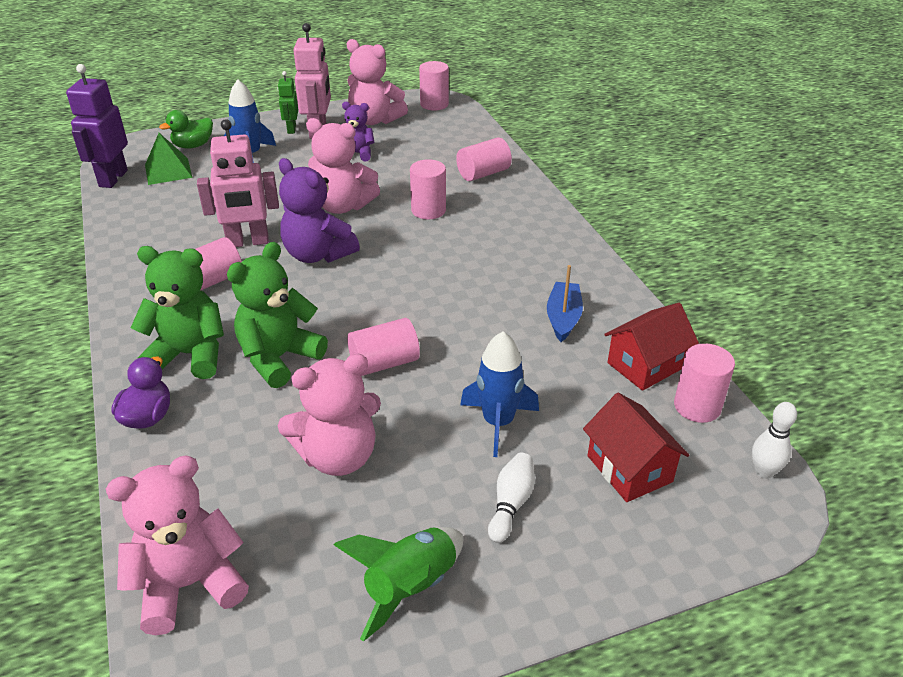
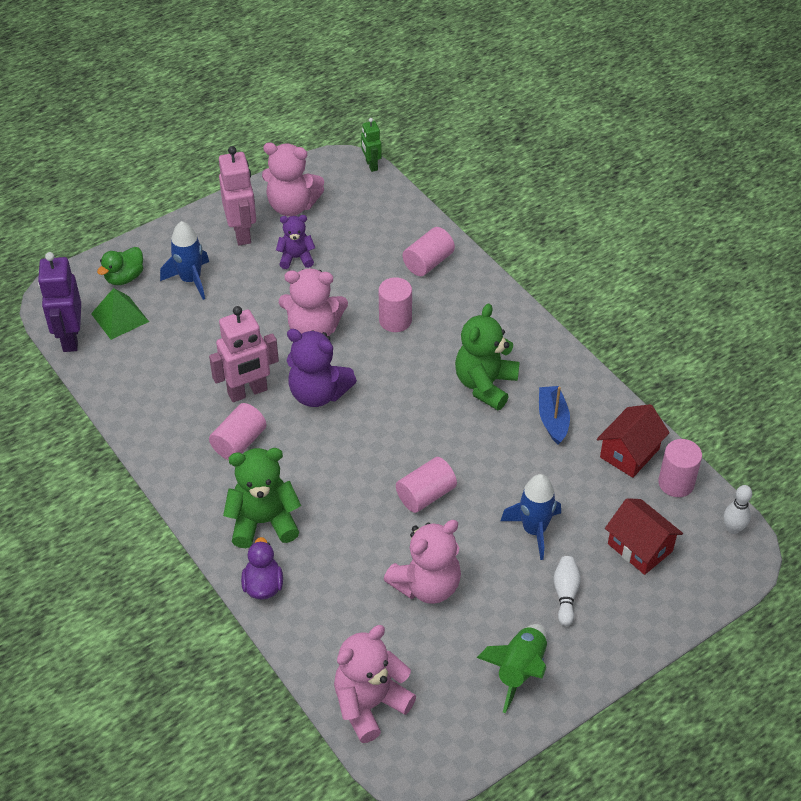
camera: 15 degrees left, 10 degrees up
(279, 358) = (338, 509): green teddy bear -> green teddy bear (485, 385)
(291, 129) = (213, 235): green robot -> green robot (371, 165)
(434, 104) = (343, 171): pink cylinder -> none

